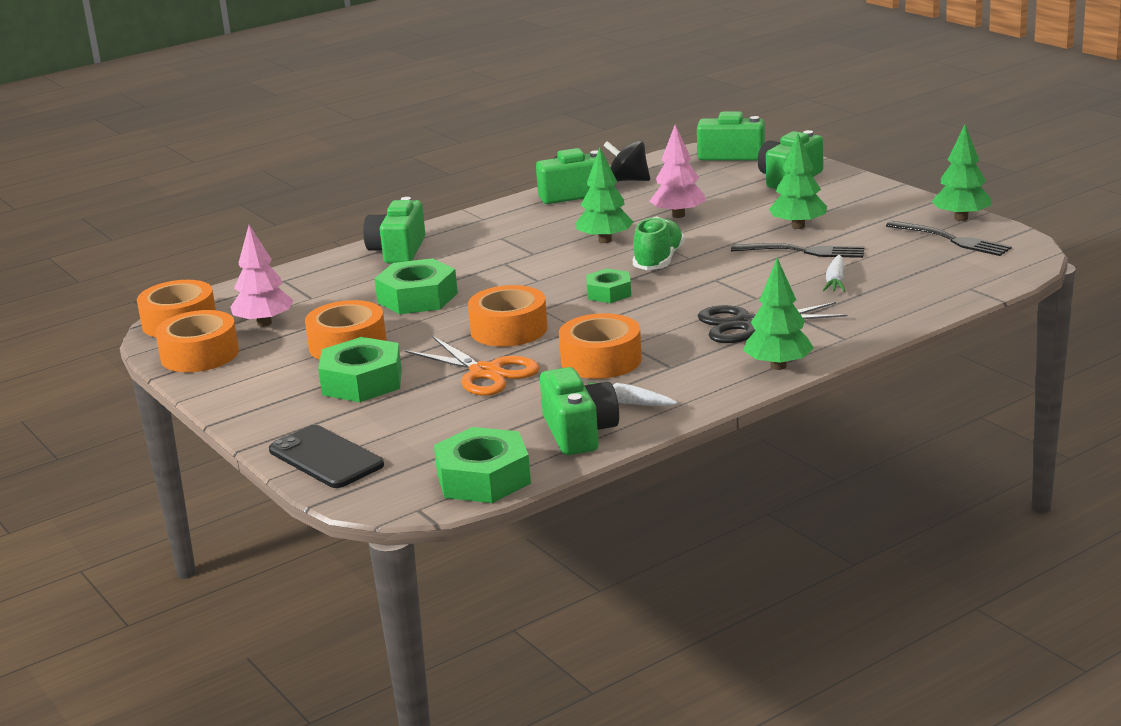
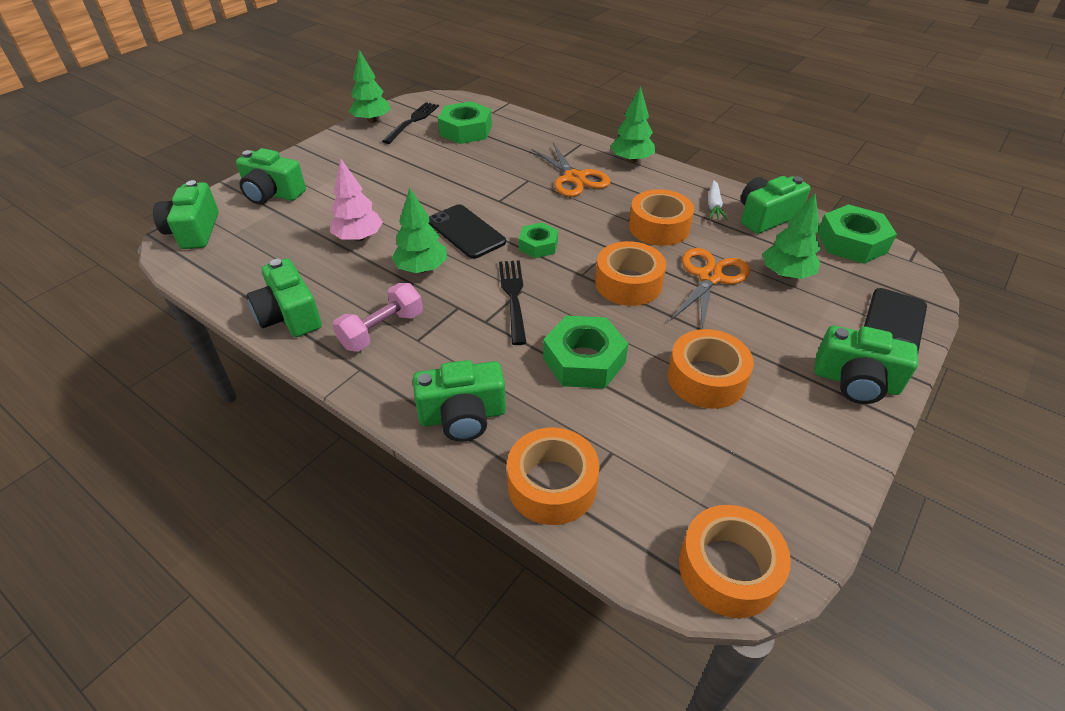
camera: 110 degrees left, 20 degrees up
(200, 355) = (793, 500): orange tape -> orange tape (552, 485)
(264, 323) = (692, 470): pink tree -> none
(276, 413) = (855, 381): none -> green camera
(362, 382) = (767, 344): green nut -> green nut (465, 130)
(524, 225) = (382, 330): none -> pink dumbbell
(628, 180) = (253, 284): black spinning top -> none
(658, 261) = (466, 232): green shoe -> black phone
(747, 324) = (574, 178): black scissors -> orange scissors
(798, 226) = (387, 178): green tree -> green tree (786, 274)
(803, 251) = (439, 171): black fork -> black fork (513, 297)
(835, 281) = (492, 154): white carrot -> none

